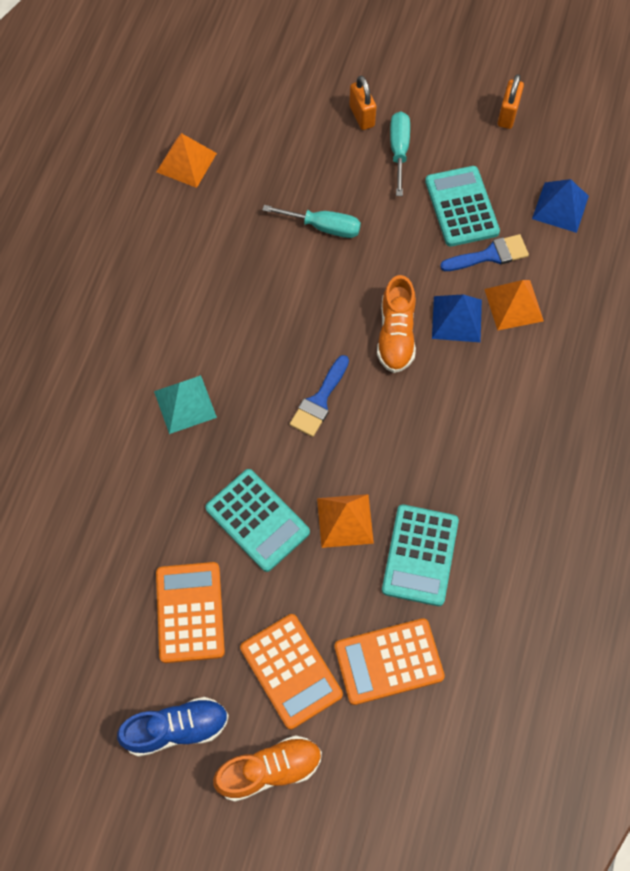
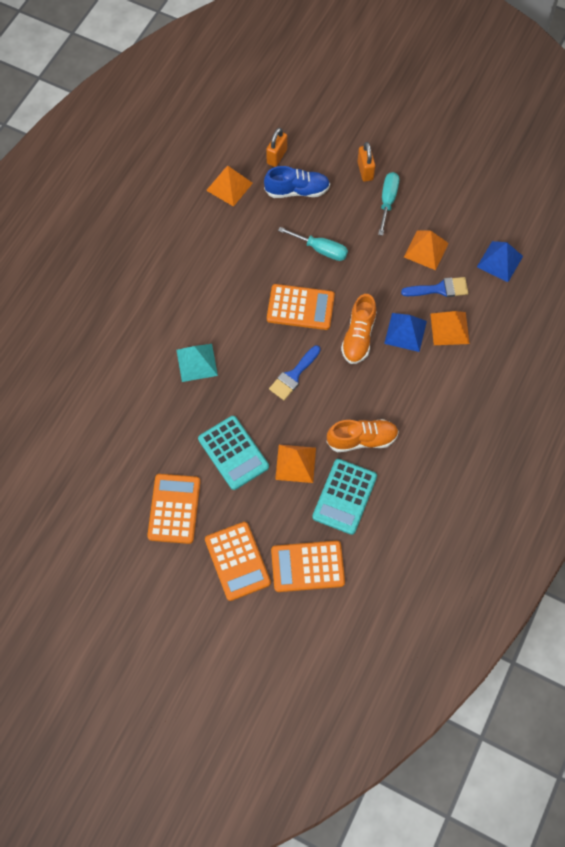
camera: 10 degrees right, 0 degrees up
(176, 729) = (151, 586): blue shoe -> blue shoe (297, 191)
(269, 770) = (210, 625): orange shoe -> orange shoe (362, 439)
(311, 308) = (300, 307): none -> orange calculator
(461, 207) = (426, 250): turquoise calculator -> orange pyramid
(507, 115) = (474, 186): orange padlock -> orange padlock (277, 156)

